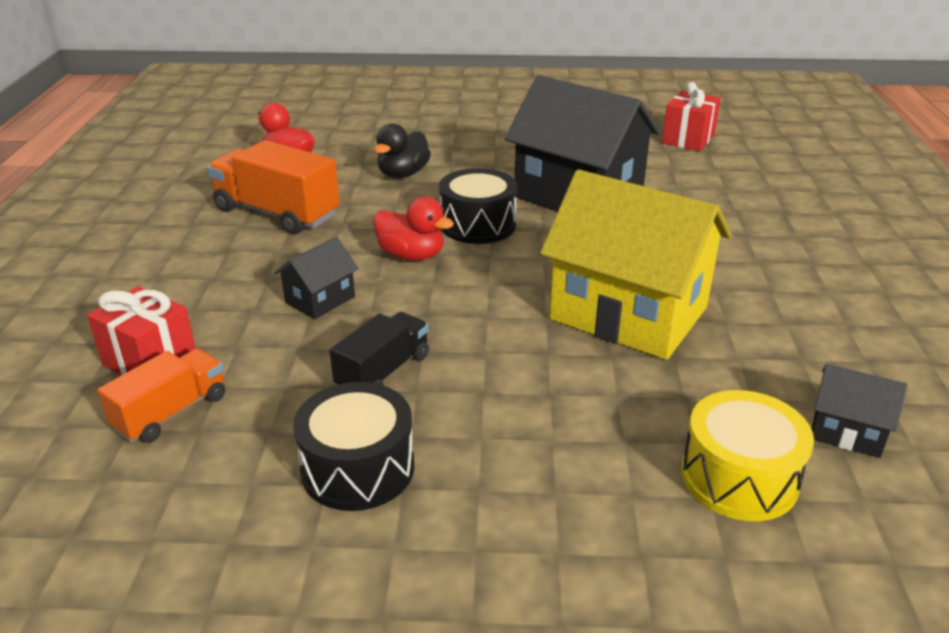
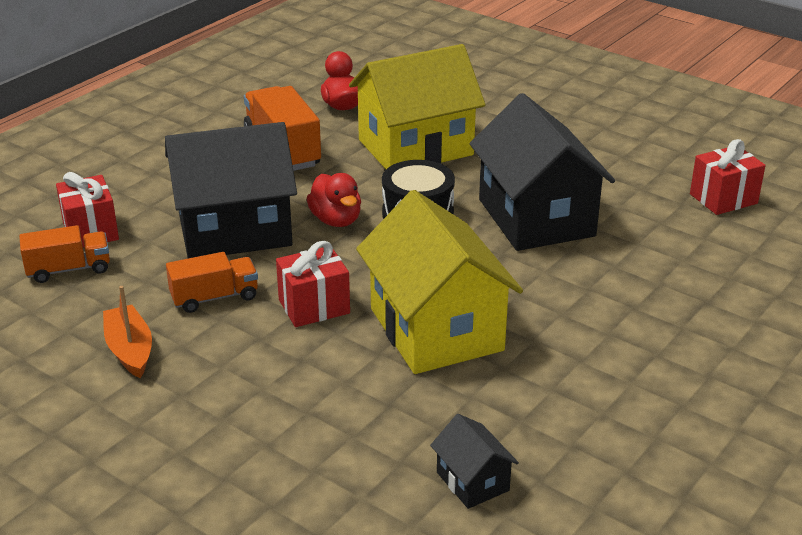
camera: 35 degrees right, 0 degrees up
(320, 299) = (234, 230): black house -> black house, size x2.28
(358, 468) = (130, 350): black drum -> orange boat
(383, 372) = (214, 297): black truck -> orange truck
(403, 174) = (415, 147): black duck -> yellow house
(495, 339) = (314, 306): none -> red gift
(739, 477) = (349, 469): yellow drum -> none

